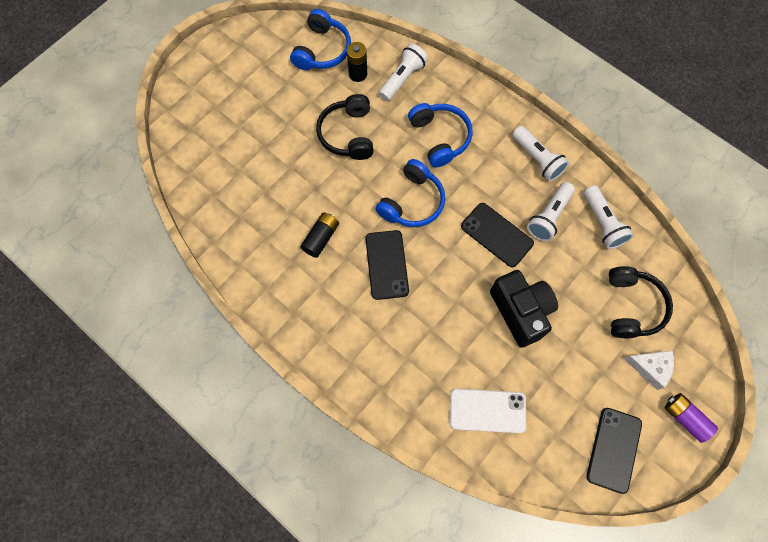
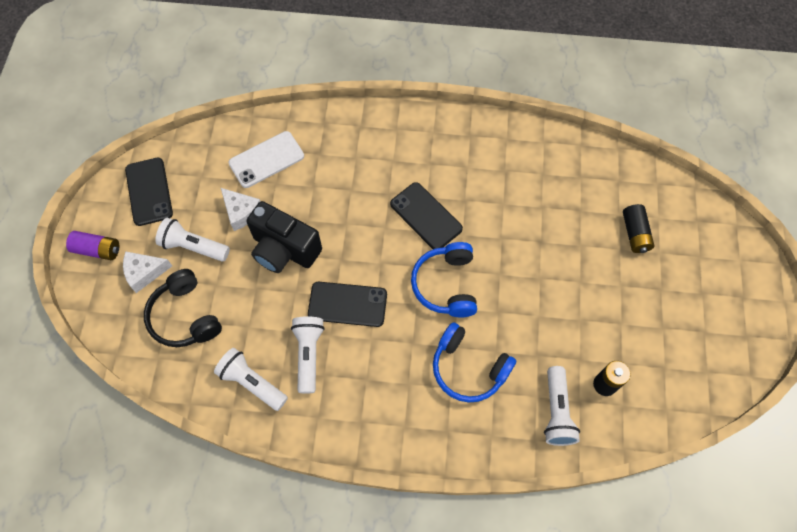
camera: 145 degrees right, 5 degrees down
(321, 238) = (498, 203): black battery -> black battery (635, 233)
(322, 50) = (664, 387): blue headphones -> none
(348, 134) = (557, 312): black headphones -> none
(537, 159) = (356, 411): white flashlight -> white flashlight (193, 247)
(538, 371) = (241, 212): none -> white cheese

